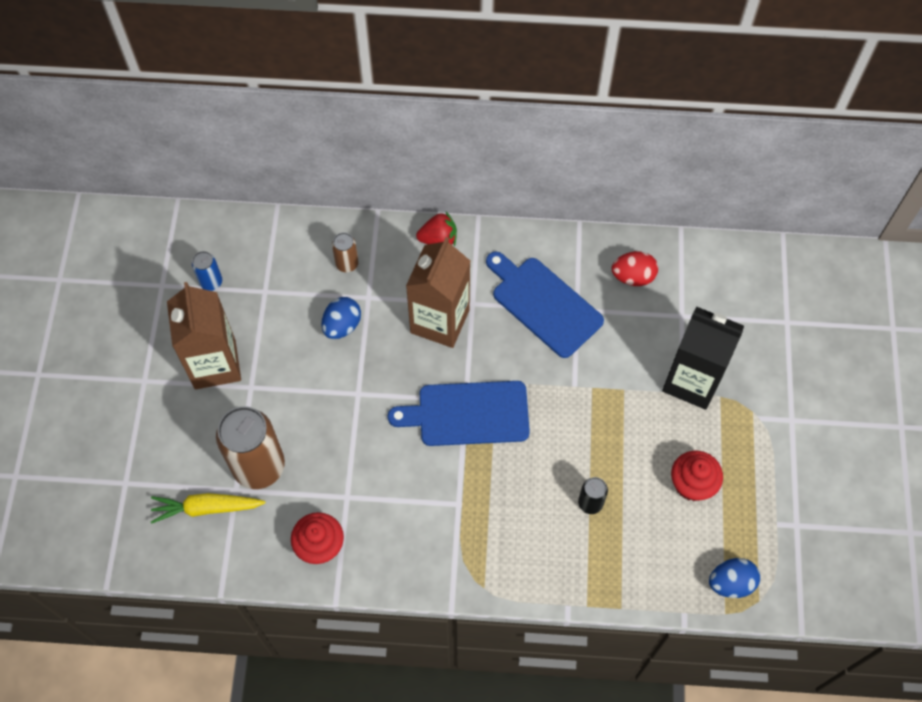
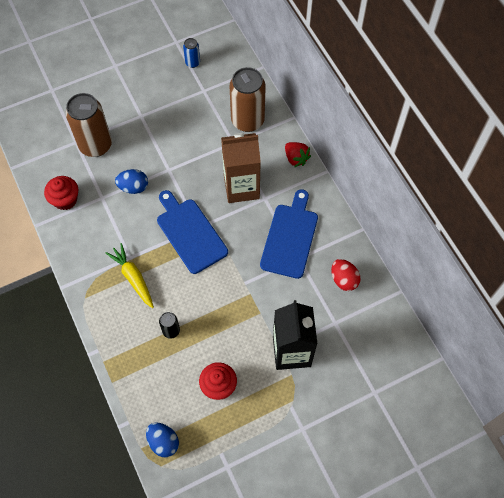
camera: 60 degrees right, 0 degrees up
(206, 508) = (57, 134): yellow carrot -> yellow carrot (133, 278)
(215, 364) = (144, 92): brown carton -> none
(342, 326) = (206, 139): blue egg -> blue egg (133, 187)
(347, 264) = (247, 121): brown can -> brown can, size x2.13

